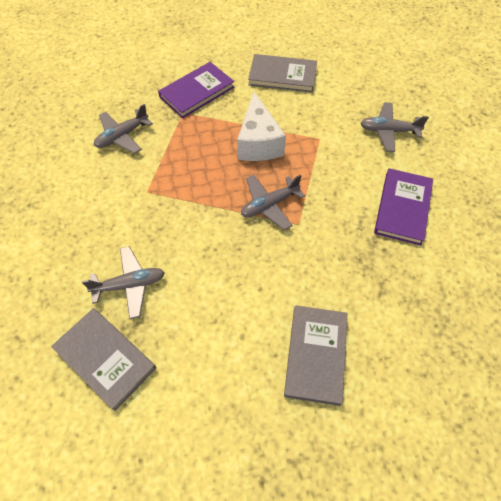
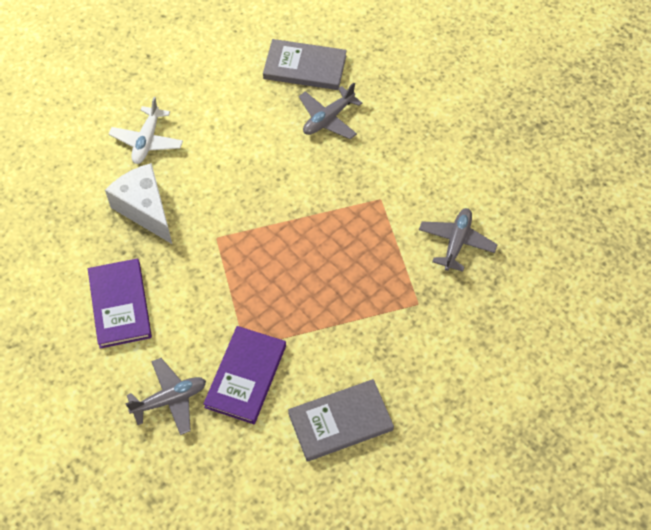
camera: 150 degrees right, 0 degrees up
(197, 92) = (425, 340): purple book -> purple book (245, 376)
(258, 142) = (309, 308): white cheese -> white cheese (145, 209)
(269, 205) = (254, 243): grey plane -> none
(316, 355) = (147, 141): grey book -> white plane

